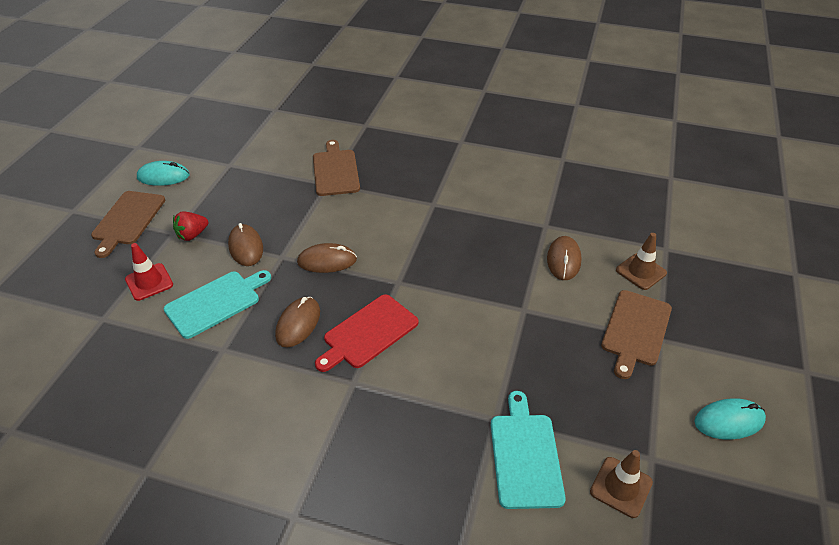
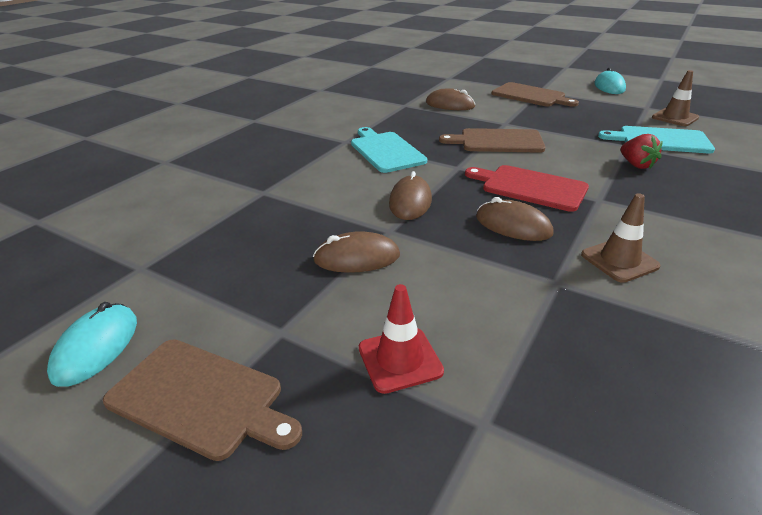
camera: 75 degrees left, 10 degrees down
(192, 235) = (299, 309): red strawberry -> red strawberry (636, 165)
(216, 302) = (465, 286): turquoise cutting board -> turquoise cutting board (385, 151)
(335, 171) = (240, 186): brown cutting board -> brown cutting board (497, 141)
(368, 333) = (530, 187): red cutting board -> red cutting board turned 150 degrees clockwise
(641, 271) = (470, 86): brown traffic cone -> brown traffic cone (619, 260)

